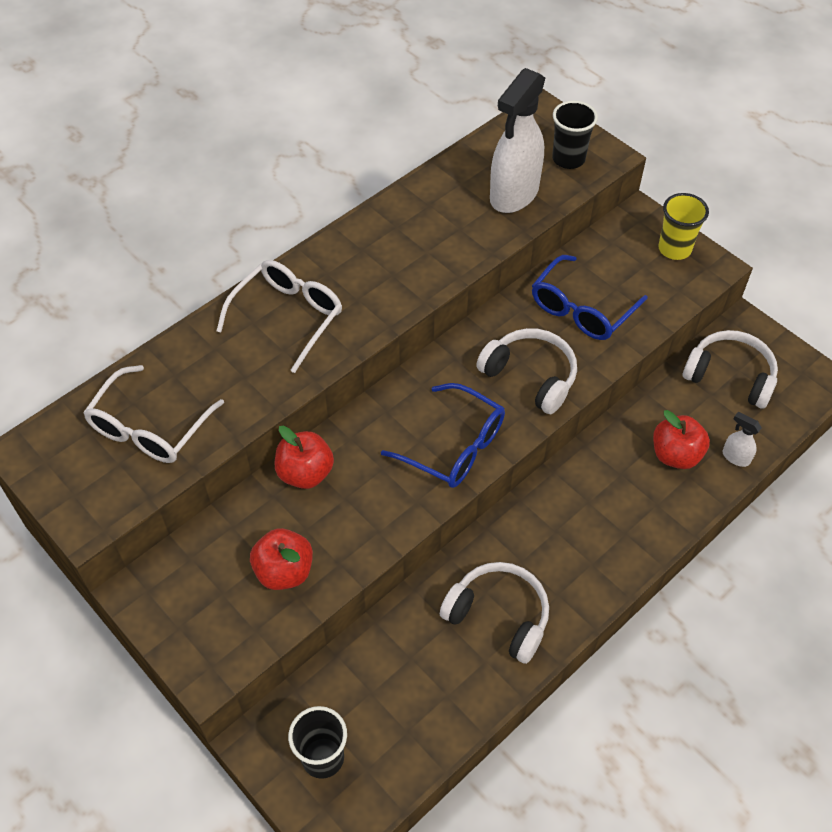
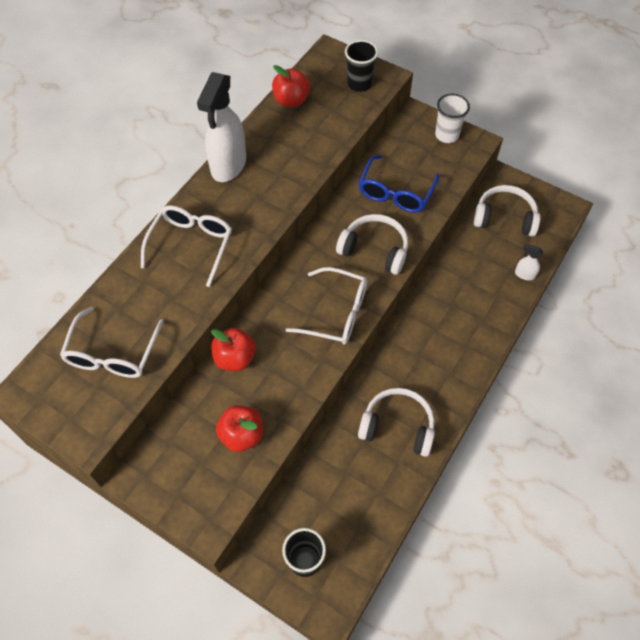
camera: 15 degrees left, 5 degrees up
(454, 446) = (336, 313): blue glasses -> white glasses
(514, 194) = (328, 118): white spray bottle -> white spray bottle (228, 165)
(674, 249) = (447, 135): yellow cup -> white cup
(675, 455) = (484, 282): red apple -> red apple (291, 100)

